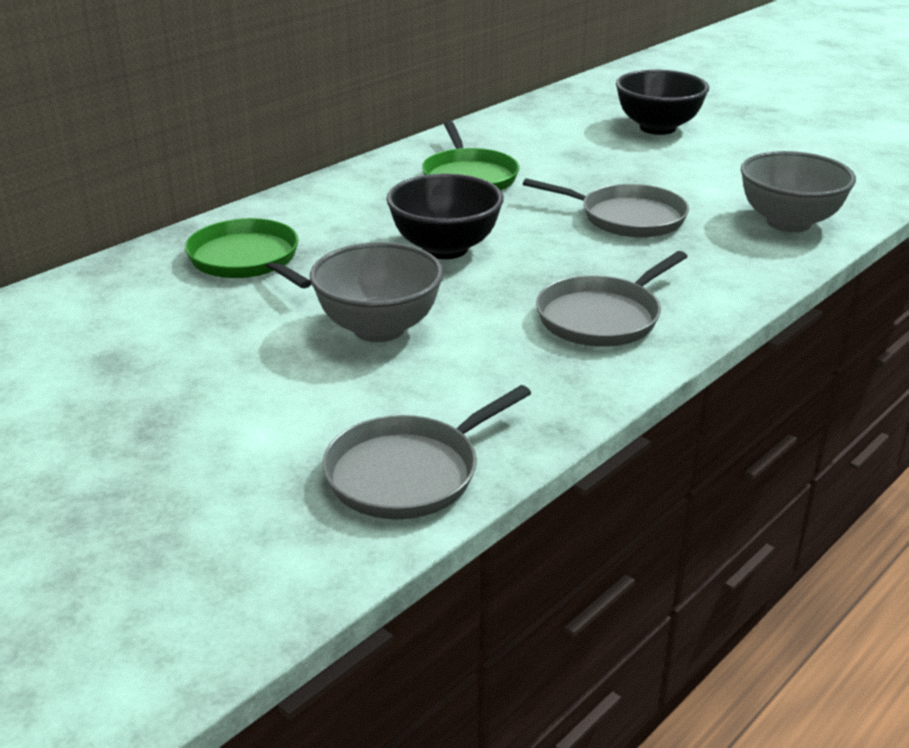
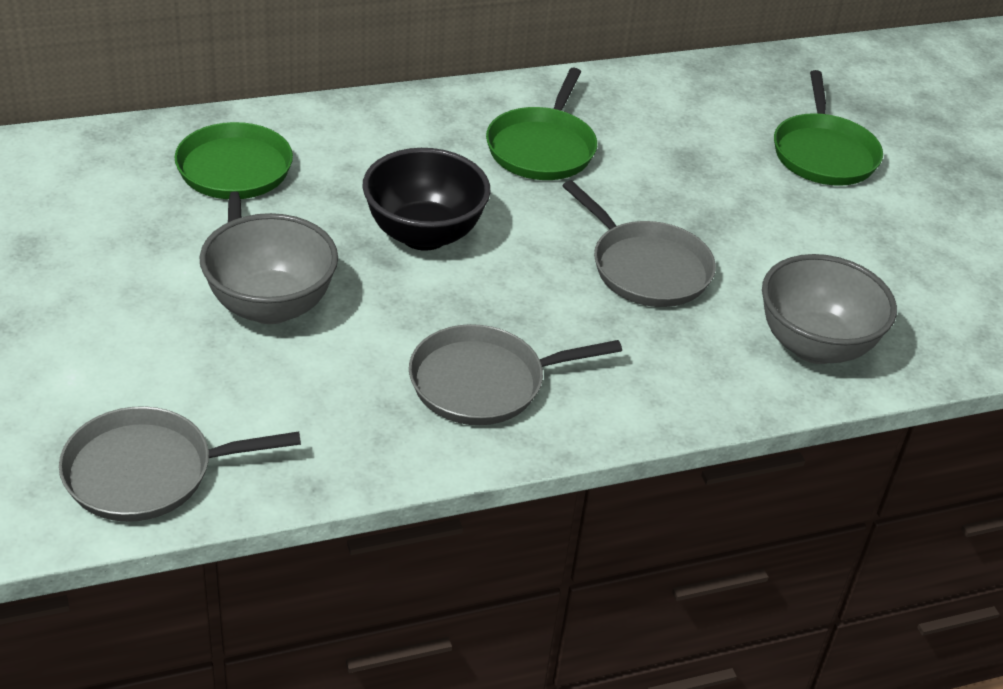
camera: 25 degrees right, 10 degrees up
(657, 128) = (823, 153): black bowl -> green pan

